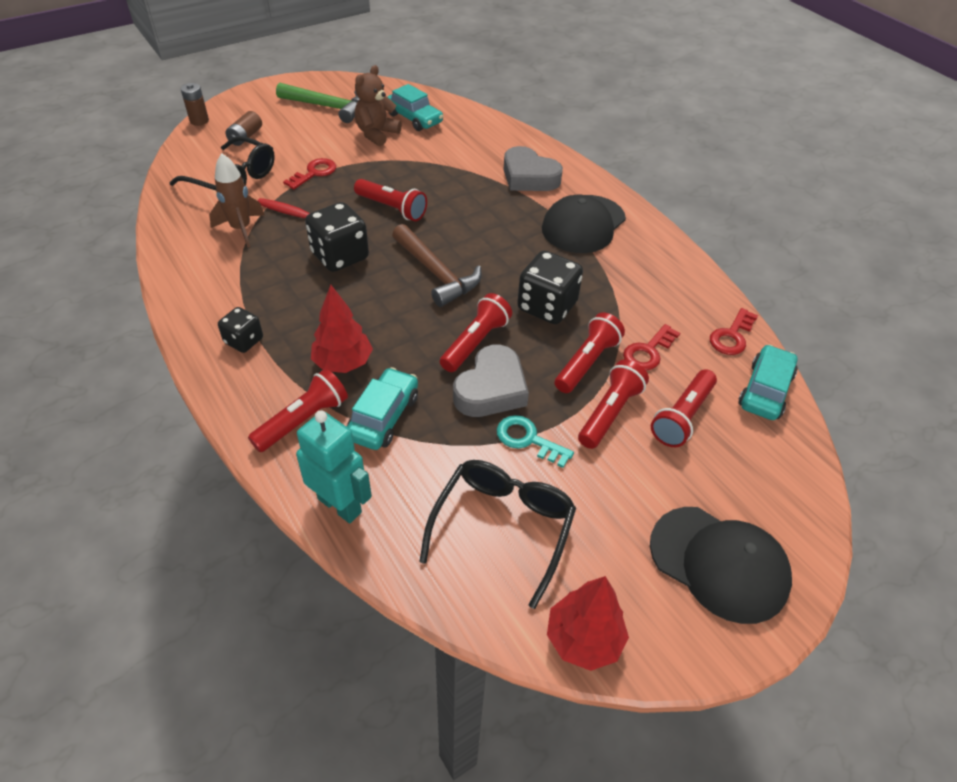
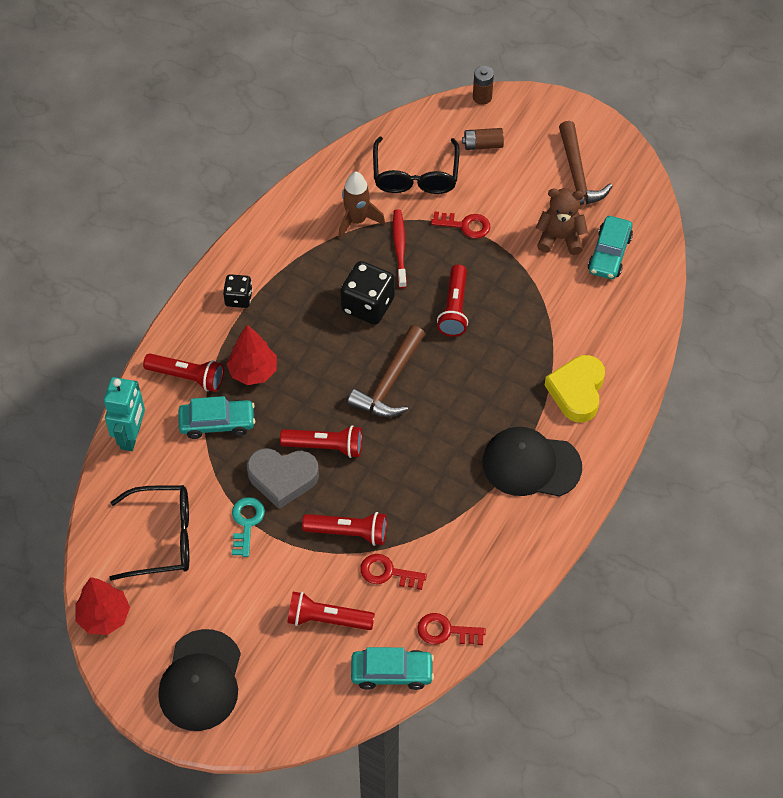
camera: 65 degrees right, 10 degrees up
(327, 107) = (576, 176): green hammer -> brown hammer
(529, 177) = (577, 391): grey heart -> yellow heart
(547, 306) = (398, 479): black dice -> none
(610, 413) = (303, 567): red flashlight -> none

